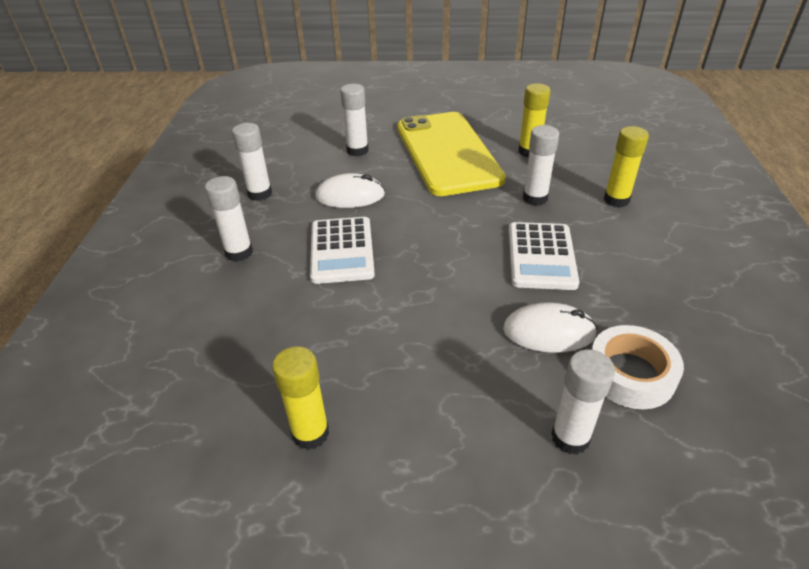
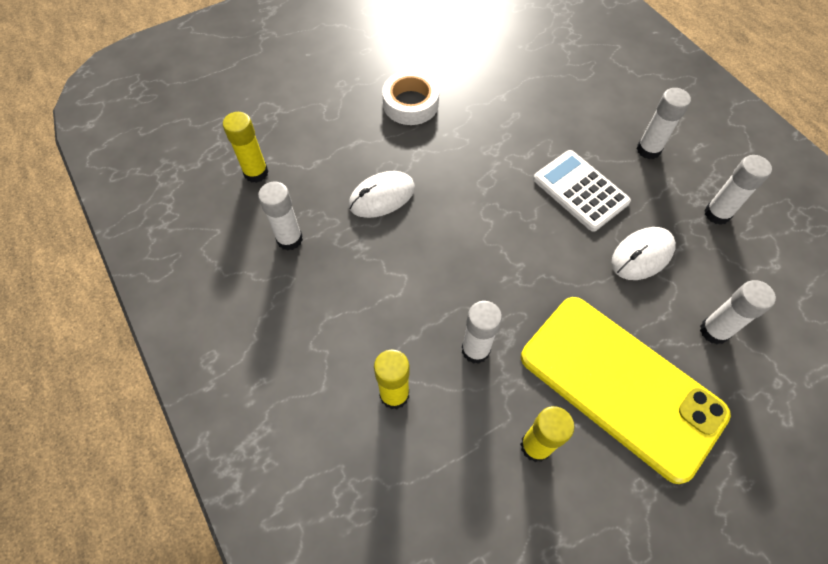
camera: 145 degrees right, 20 degrees up
(310, 433) = (470, 73): yellow glue stick -> yellow glue stick (256, 173)
(541, 256) = (425, 268): white calculator -> none
(570, 437) = (337, 135): white glue stick -> white glue stick (289, 239)
(630, 374) = (316, 191): white tape -> white tape (410, 104)

